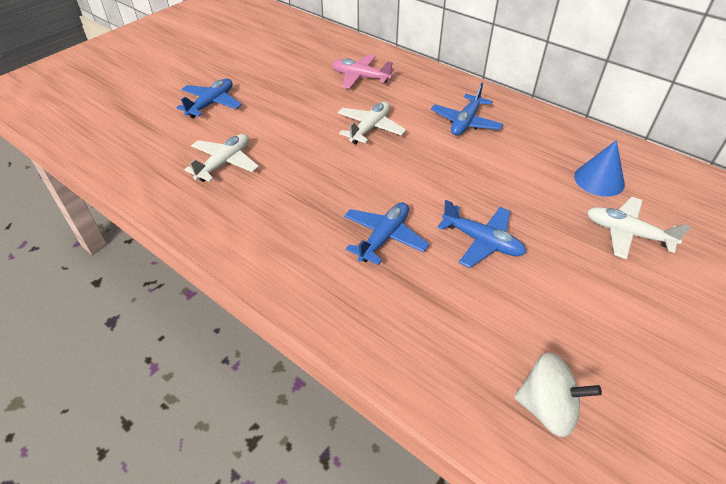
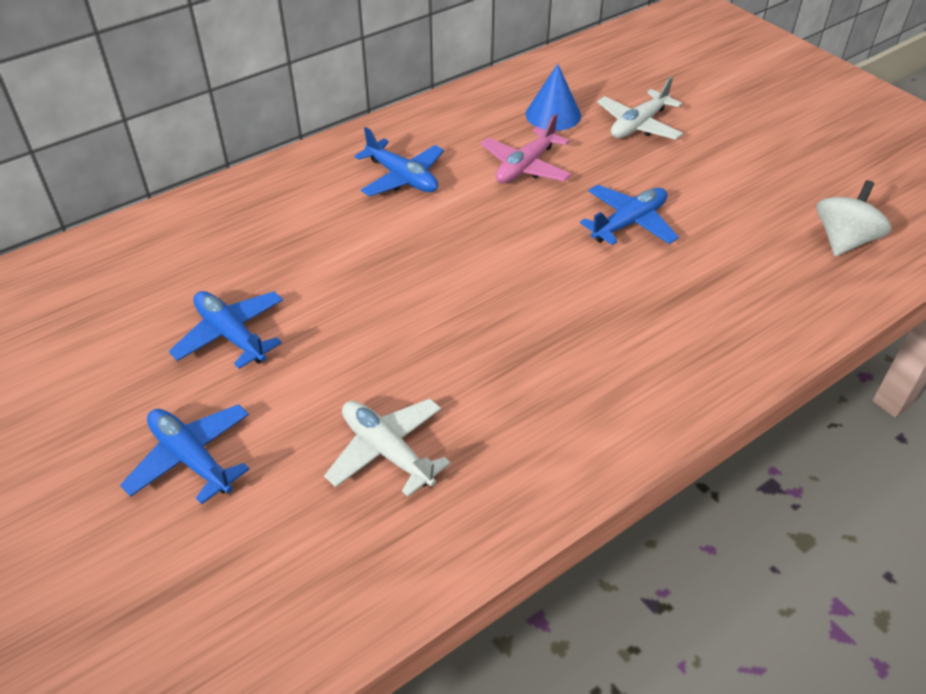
camera: 75 degrees left, 0 degrees up
(360, 77) = (226, 252): pink plane -> pink plane (525, 167)
(370, 128) = (372, 268): white plane -> none
(384, 237) = (605, 300): blue plane -> blue plane (231, 335)

